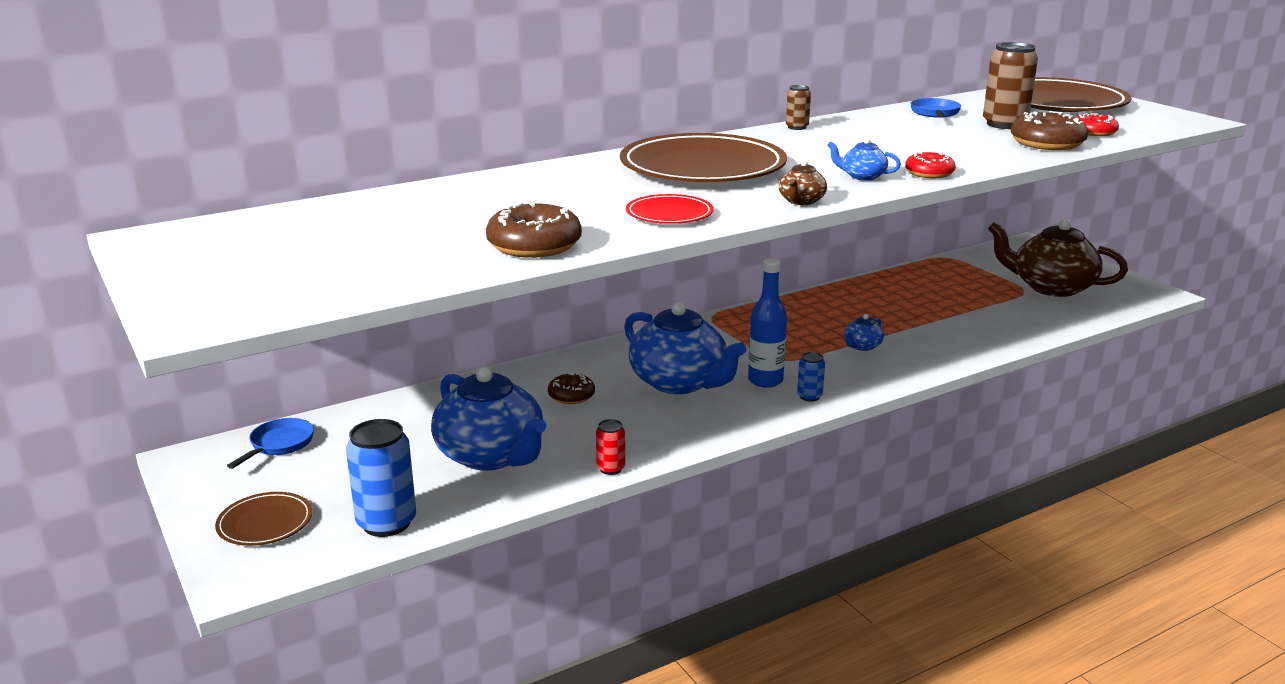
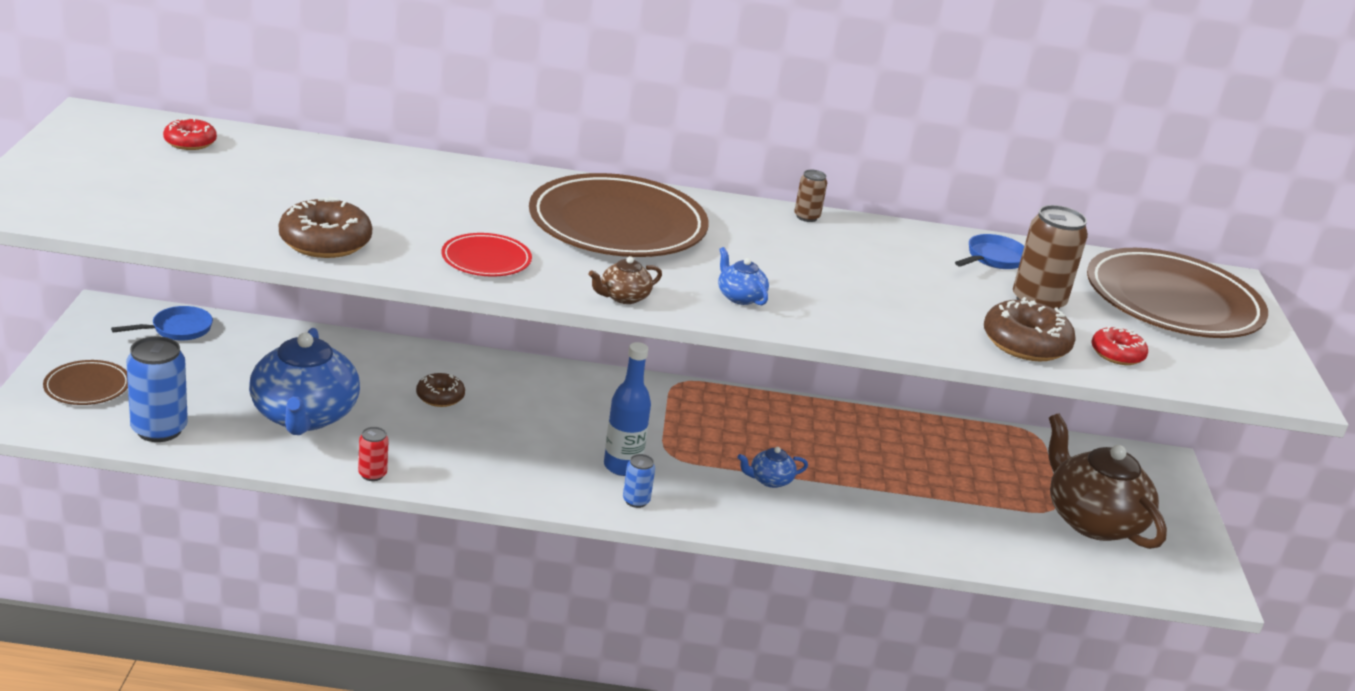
camera: 30 degrees right, 5 degrees up
(680, 382) = (546, 430): blue teapot -> none
(929, 173) = (813, 322): red donut -> red donut (190, 142)

